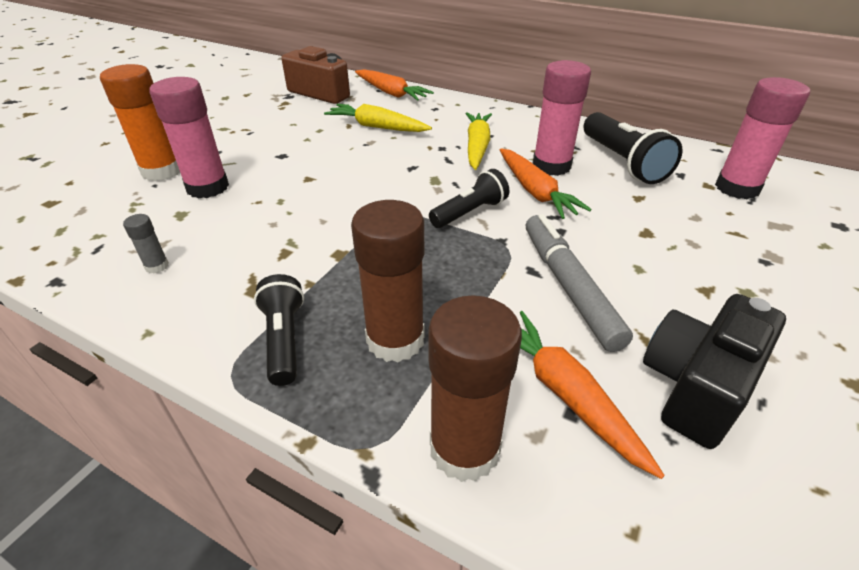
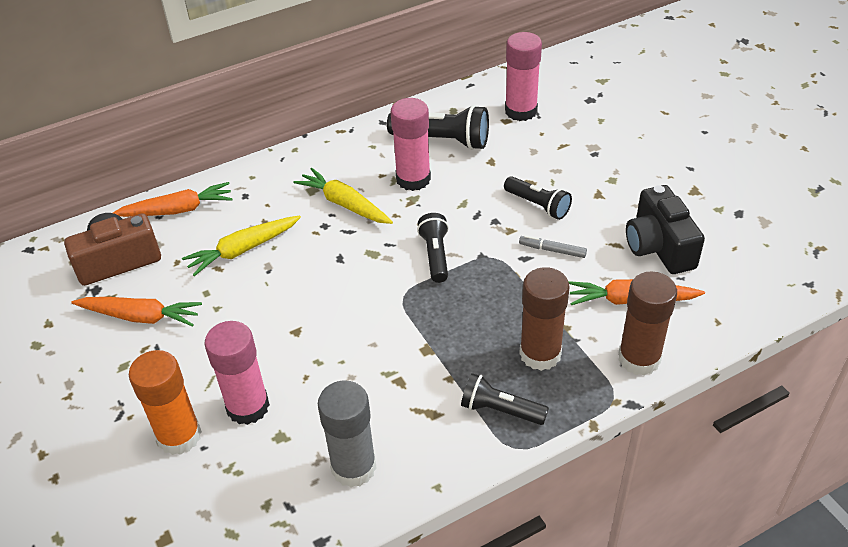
camera: 55 degrees left, 5 degrees up
(157, 266) = (353, 467): grey glue stick -> grey glue stick, size x2.24
(535, 192) = (439, 207): orange carrot -> orange carrot (141, 317)
(568, 287) = (552, 250): grey marker -> grey marker, size x0.50
(622, 250) = (538, 205): none -> black flashlight

